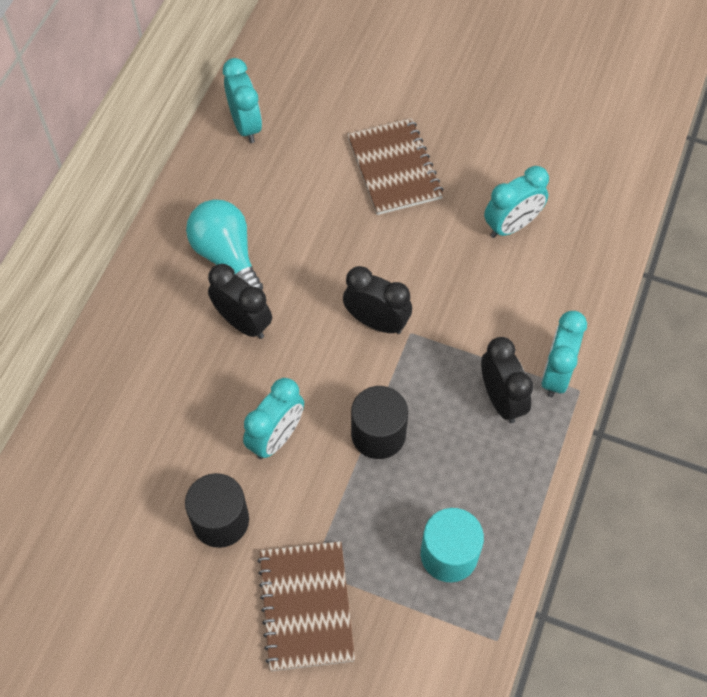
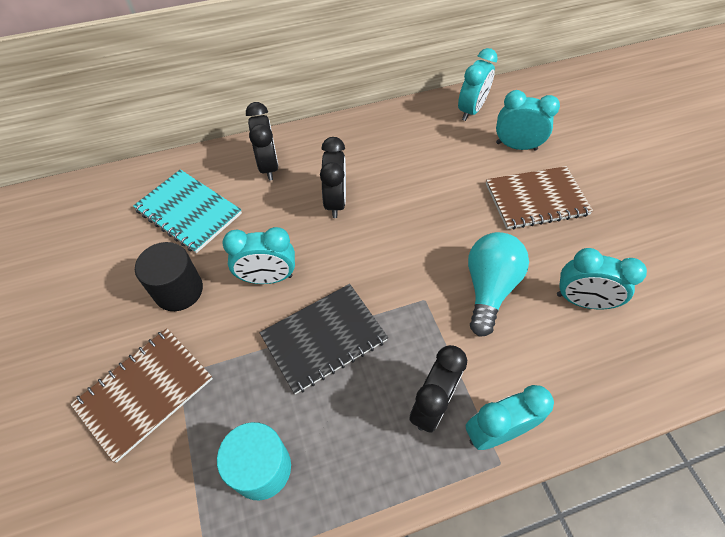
camera: 50 degrees right, 5 degrees down
(130, 458) = (188, 212): none -> turquoise notebook
(227, 256) = (373, 162): turquoise light bulb -> turquoise light bulb (488, 288)
(324, 130) = (516, 146): none -> turquoise clock
(376, 322) = (411, 273): black clock -> black clock (268, 166)
(378, 434) = (324, 338): black cylinder -> black notebook
(394, 168) = (536, 199): brown notebook -> brown notebook turned 45 degrees clockwise

